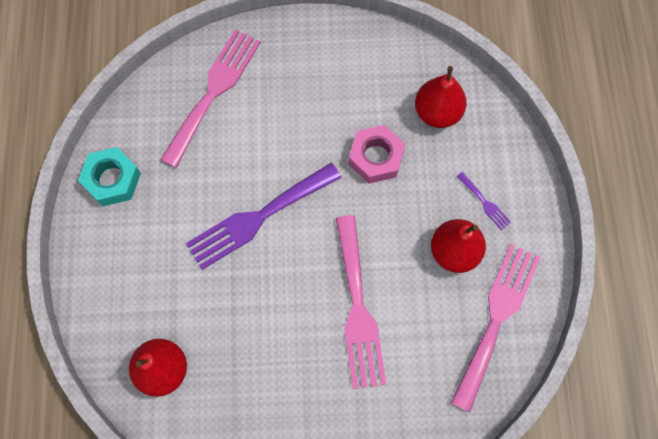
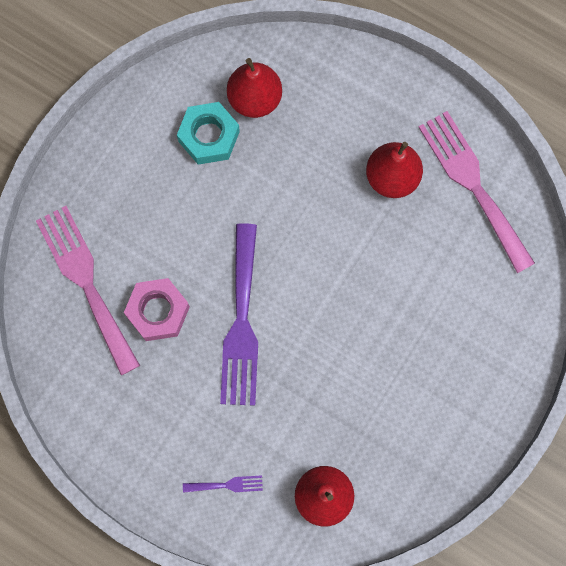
camera: 55 degrees left, 5 degrees up
(112, 180) = (108, 432): turquoise nut -> turquoise nut (209, 136)
(358, 308) = (385, 293): pink fork -> none
(376, 157) = (259, 182): pink nut -> pink nut (158, 311)
(485, 203) = (367, 120): purple fork -> purple fork (227, 485)

